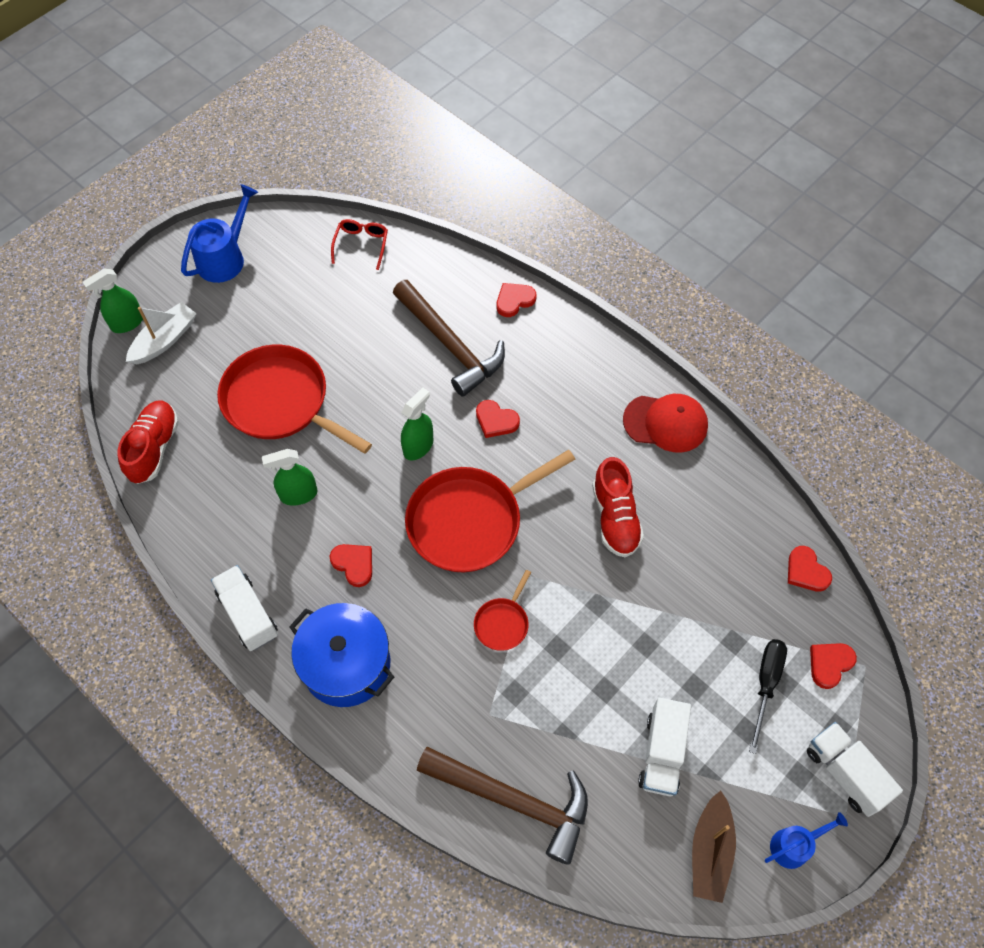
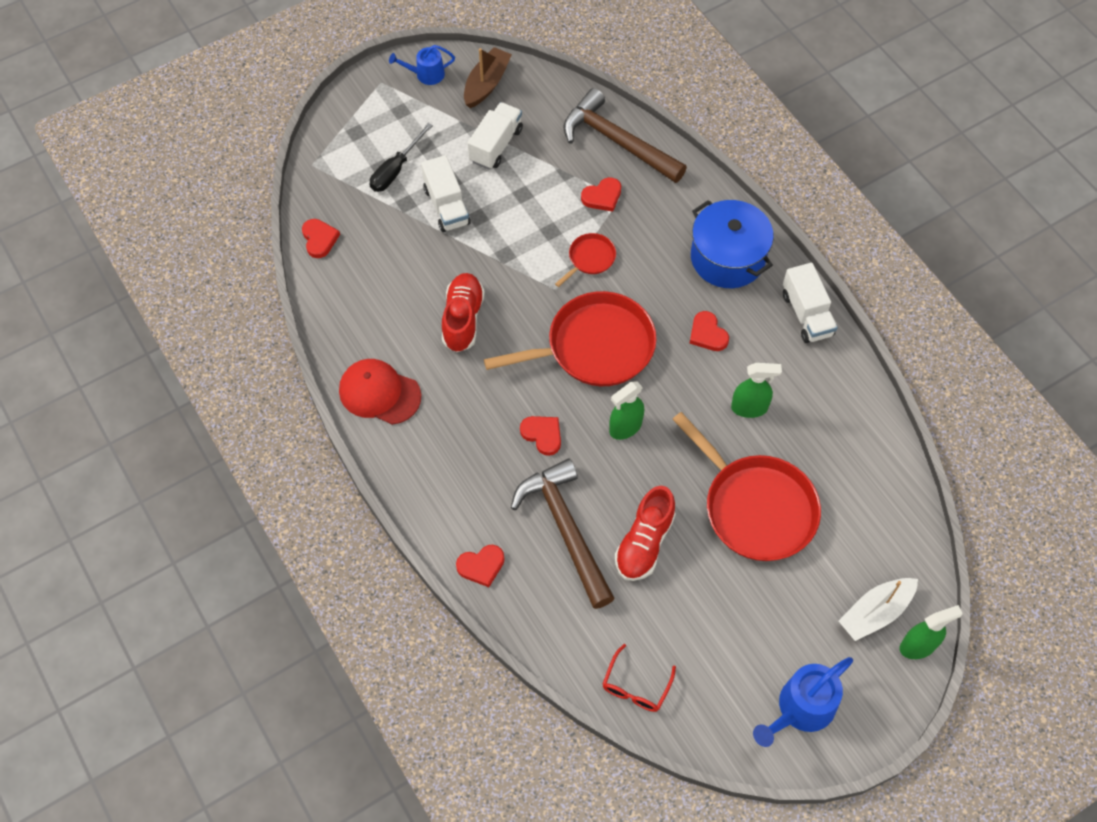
camera: 165 degrees left, 0 degrees up
(154, 448) = (888, 488): red shoe -> red shoe (644, 543)
(829, 664) = (338, 171): red heart -> red heart (602, 196)
(845, 773) = (367, 105): white truck -> white truck (446, 206)

